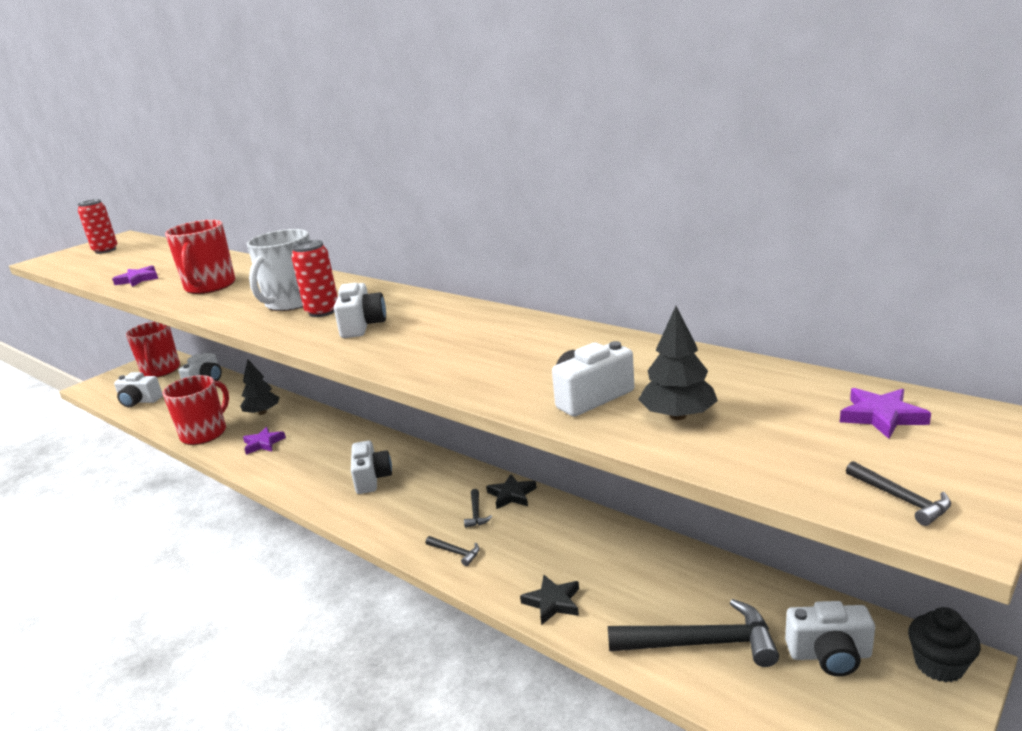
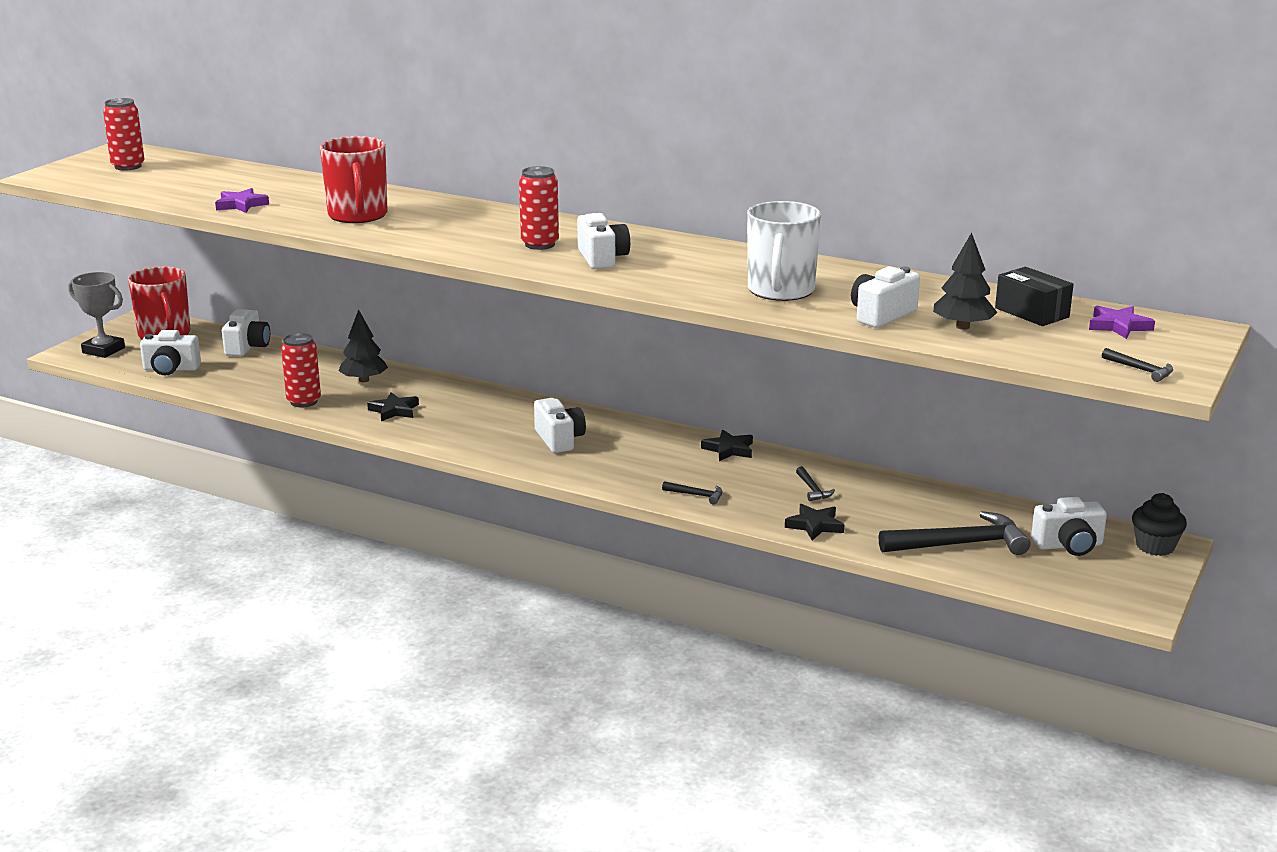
camera: 15 degrees left, 0 degrees up
(111, 384) = (103, 350): none -> grey trophy
(205, 433) = (304, 401): red mug -> red can
(263, 443) = (394, 410): purple star -> black star
(291, 302) = (490, 235): white mug -> white mug (780, 291)
(476, 513) = (699, 465): black hammer -> black hammer (813, 489)
(772, 394) = (1031, 313): none -> black box

